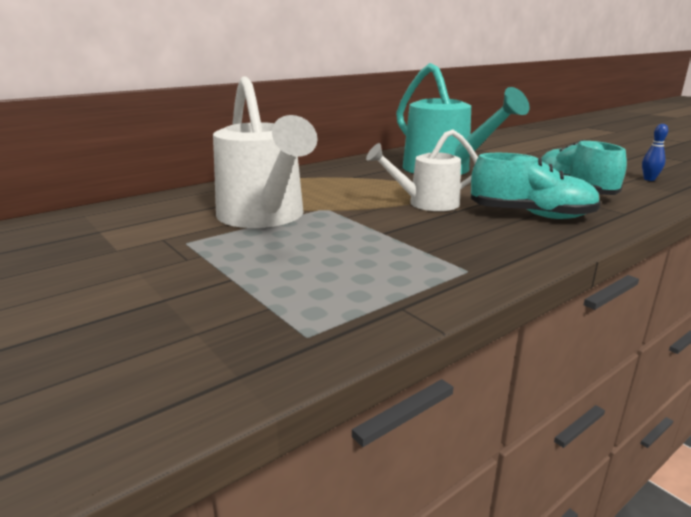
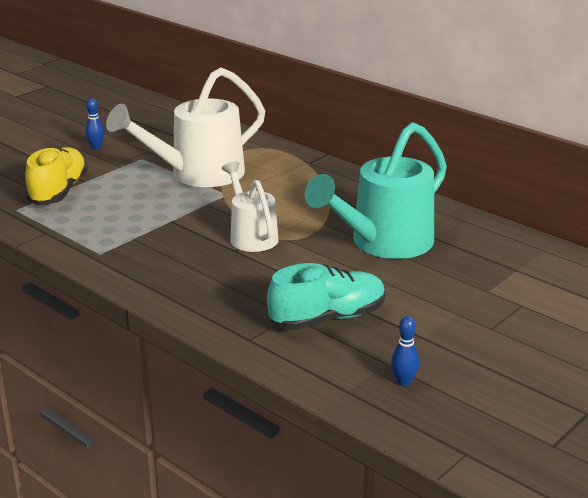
camera: 80 degrees right, 5 degrees up
(108, 270) = (96, 147): none -> blue bowling pin
(256, 298) = (58, 191): none -> yellow shoe
(531, 215) = (229, 285): turquoise shoe -> none

